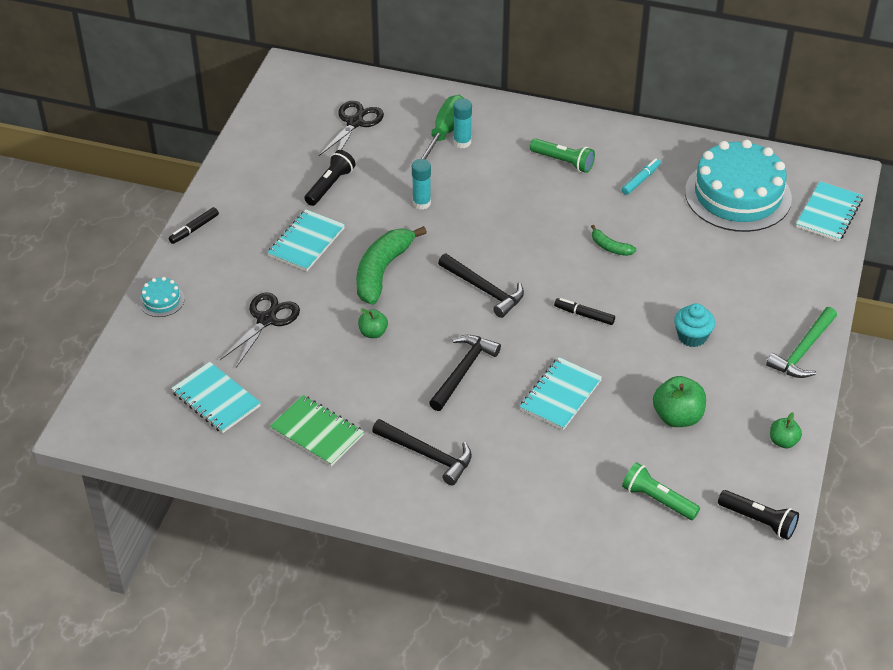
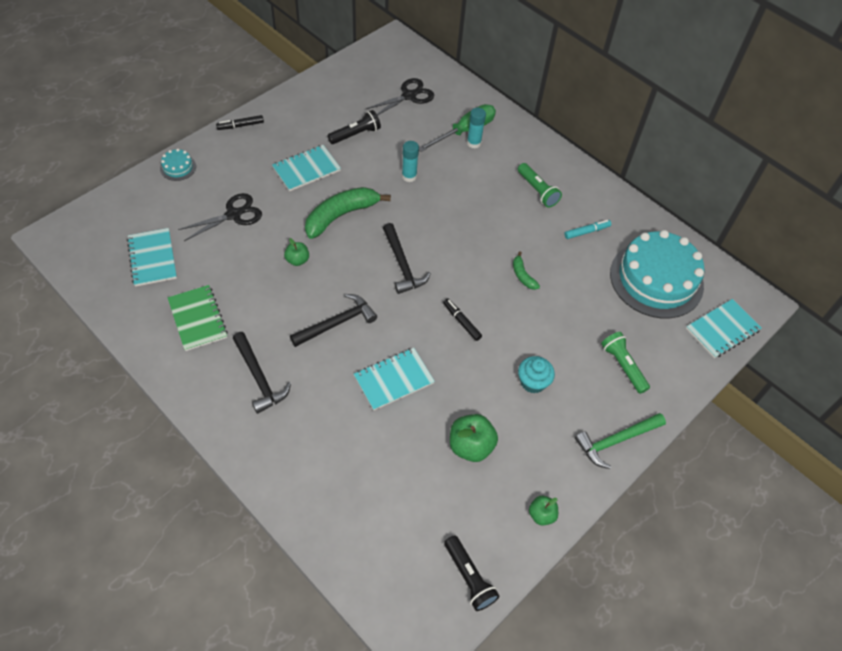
camera: 25 degrees right, 10 degrees up
(657, 500) = (401, 511): green flashlight -> green flashlight (623, 366)

